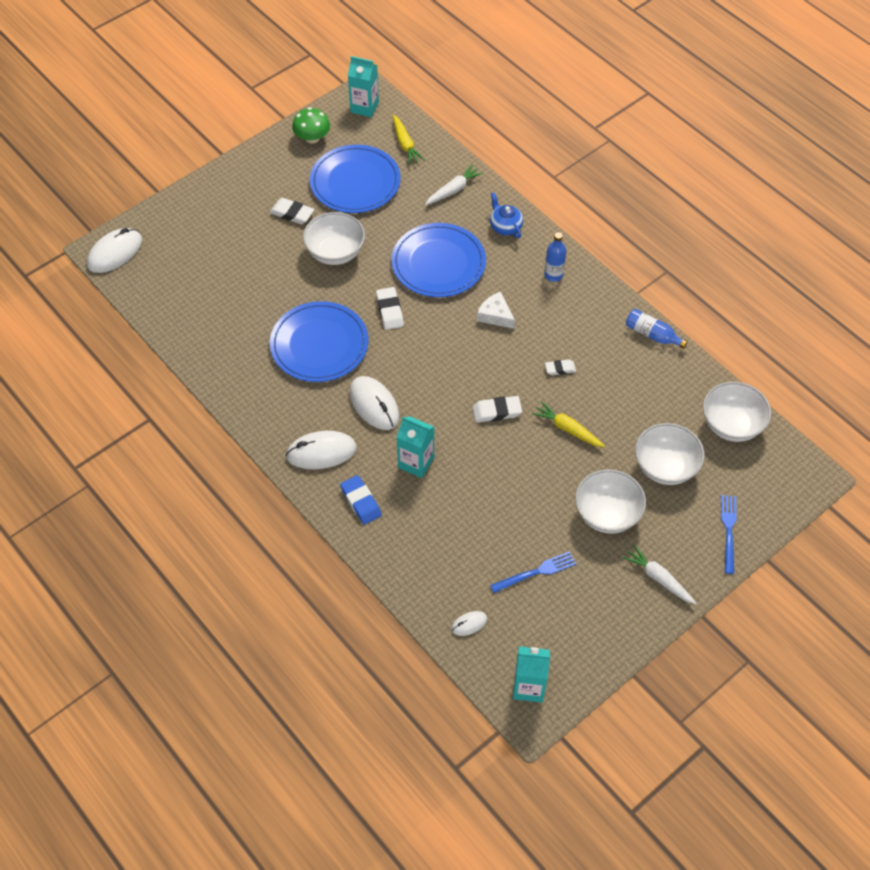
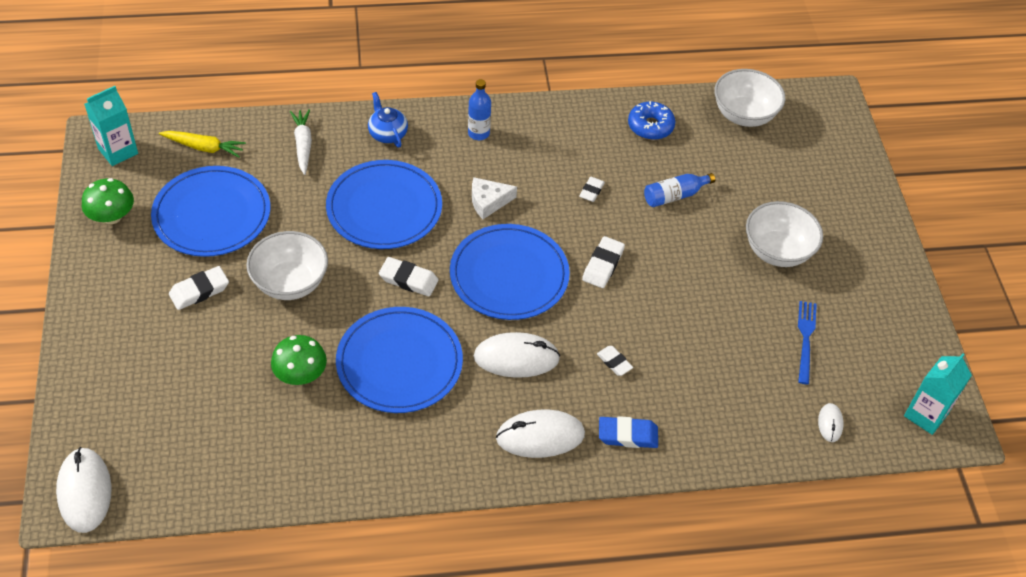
camera: 60 degrees left, 5 degrees down
(270, 300) = (300, 374): none -> green mushroom
(321, 452) = (540, 436): white mouse -> white mouse turned 60 degrees clockwise
(416, 462) = (614, 362): turquoise carton -> white eraser
(441, 362) = (509, 275): none -> blue plate
(505, 226) = (387, 133): blue teapot -> blue teapot turned 60 degrees clockwise
(567, 429) = (663, 225): yellow carrot -> none
(652, 334) = (606, 107): blue bottle -> blue bottle (675, 195)
(658, 578) = (868, 255): white carrot -> none
(659, 371) = (650, 126): none -> blue donut
(665, 467) = (756, 183): white bowl -> none
(728, 530) = (850, 180): blue fork -> none

